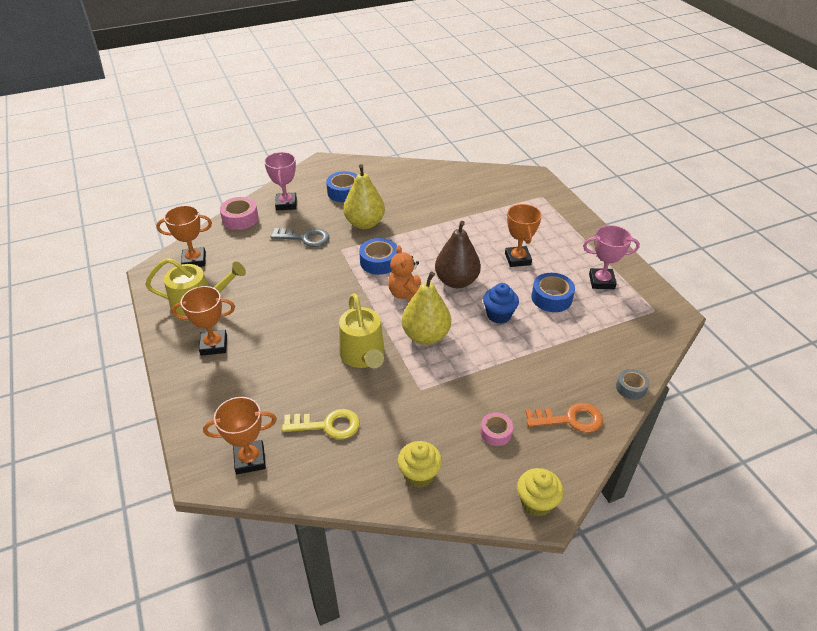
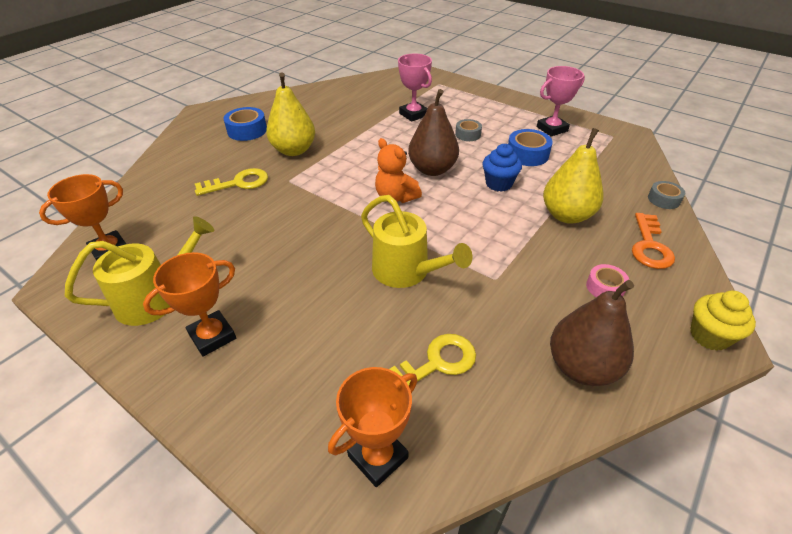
camera: 30 degrees left, 0 degrees up
(240, 219) = (141, 189): pink tape -> none
(286, 204) = (189, 159): pink trophy -> pink trophy (413, 114)
(305, 238) = (238, 183): grey key -> yellow key
(379, 262) = (340, 178): blue tape -> none
(419, 475) = (581, 367): yellow cupcake -> brown pear
(426, 336) = (451, 227): yellow pear -> yellow pear (567, 215)
(518, 259) = (468, 134): orange trophy -> grey tape
(569, 419) = (649, 246): orange key -> orange key turned 135 degrees clockwise

